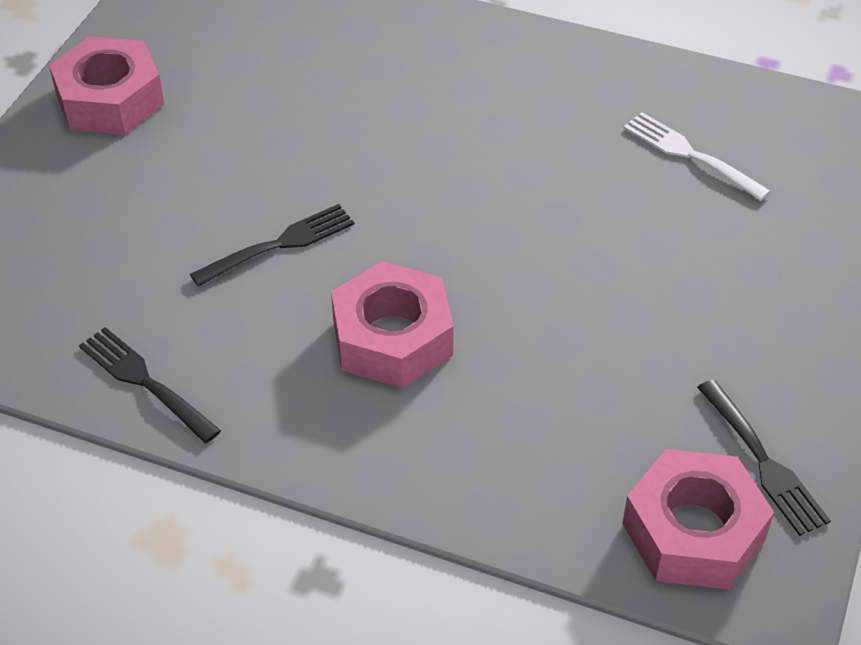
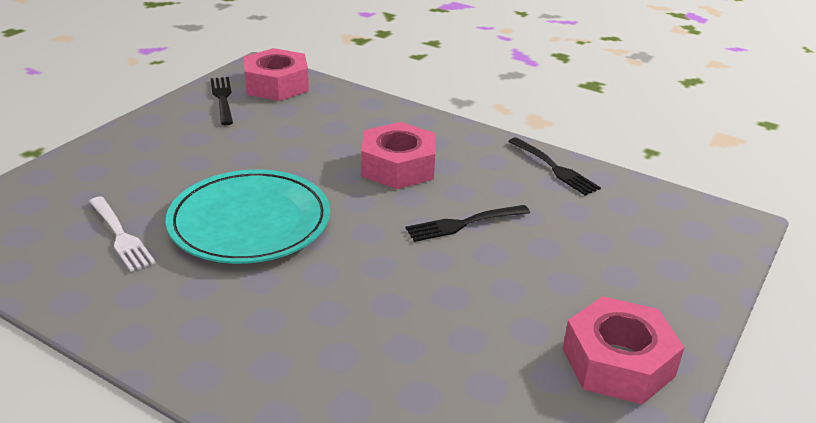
camera: 170 degrees left, 15 degrees down
(553, 200) = (250, 222): none -> turquoise plate

